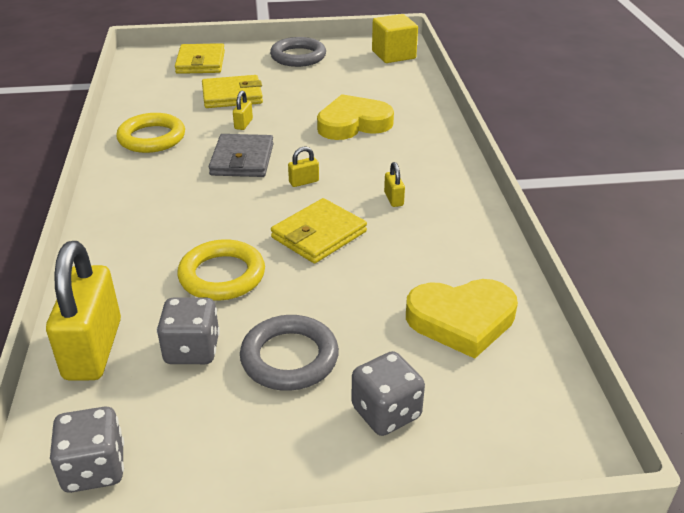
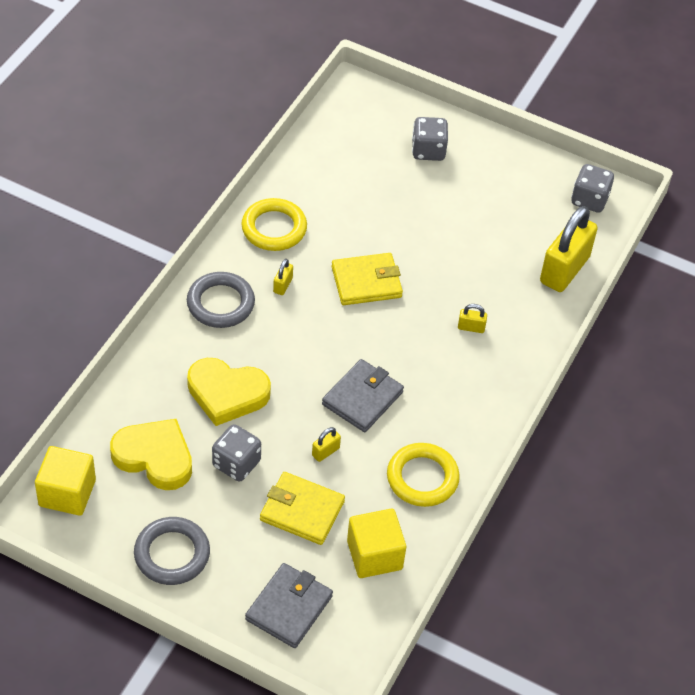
camera: 150 degrees left, 15 degrees up
(160, 96) = (374, 555): none -> yellow cube
(192, 350) = (507, 238): grey dice -> grey dice (236, 463)
(200, 62) = (289, 608): yellow wallet -> grey wallet
(222, 275) = (457, 283): yellow ring -> yellow ring (274, 228)
(289, 358) = (455, 204): grey ring -> grey ring (220, 303)
(304, 182) = (333, 342): yellow padlock -> yellow padlock (471, 327)
(461, 320) = (338, 174): yellow heart -> yellow heart (154, 457)

